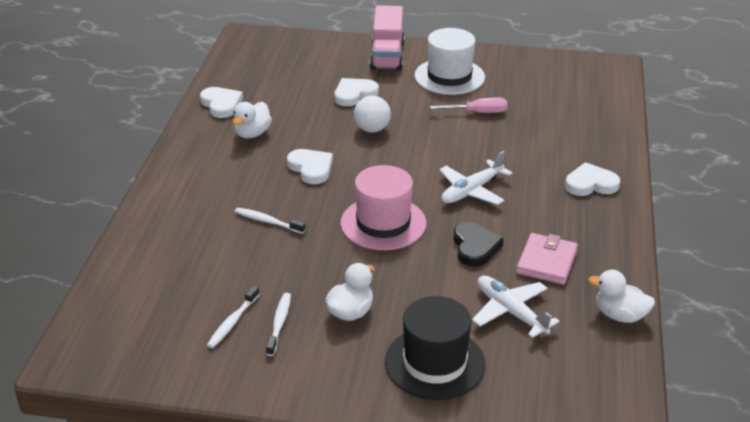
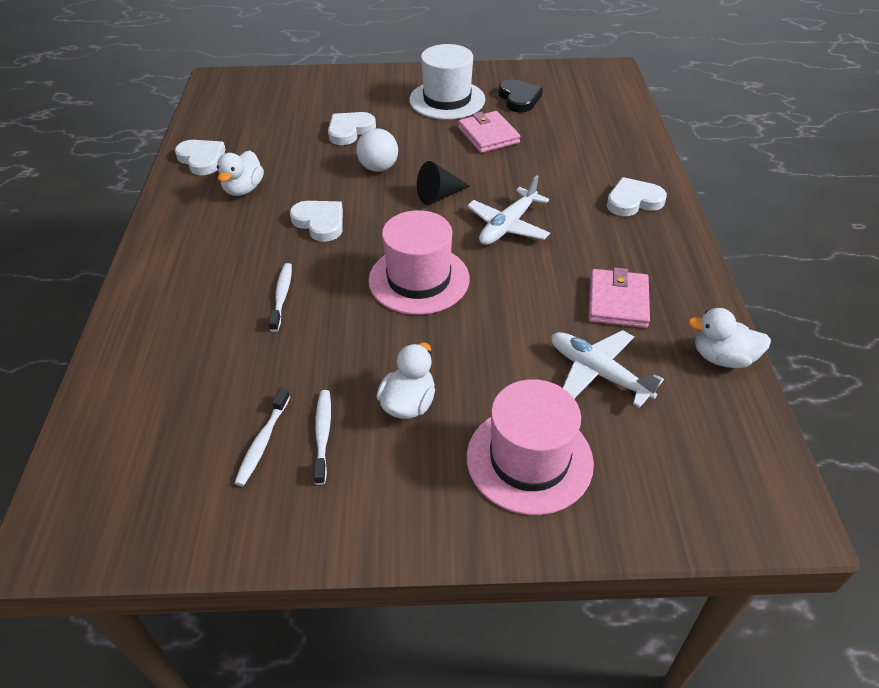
camera: 10 degrees left, 10 degrees up
(268, 221) = (282, 296): white toothbrush -> white toothbrush turned 75 degrees clockwise
(387, 56) = (375, 85): pink truck -> none
(419, 159) = (439, 196): none -> black cone
(434, 363) = (529, 459): black hat -> pink hat
(475, 247) = (531, 294): black heart -> black heart (519, 99)
(478, 112) = (488, 135): pink screwdriver -> pink wallet

